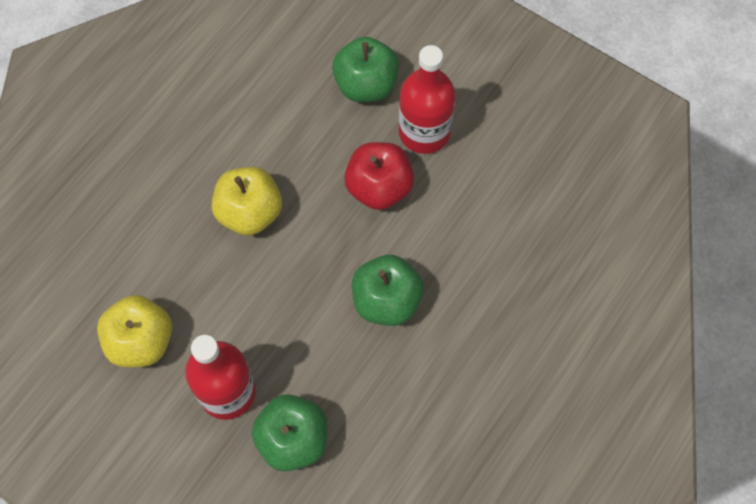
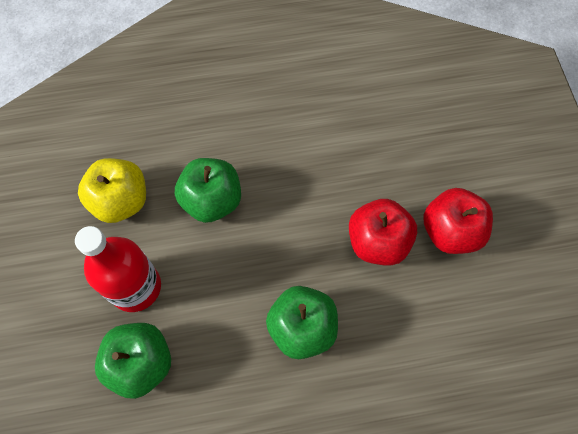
camera: 45 degrees right, 0 degrees up
(249, 212) = (273, 179): yellow apple -> none
(366, 85) = (440, 162): green apple -> green apple (212, 200)
(424, 132) = (450, 231): red bottle -> red apple

